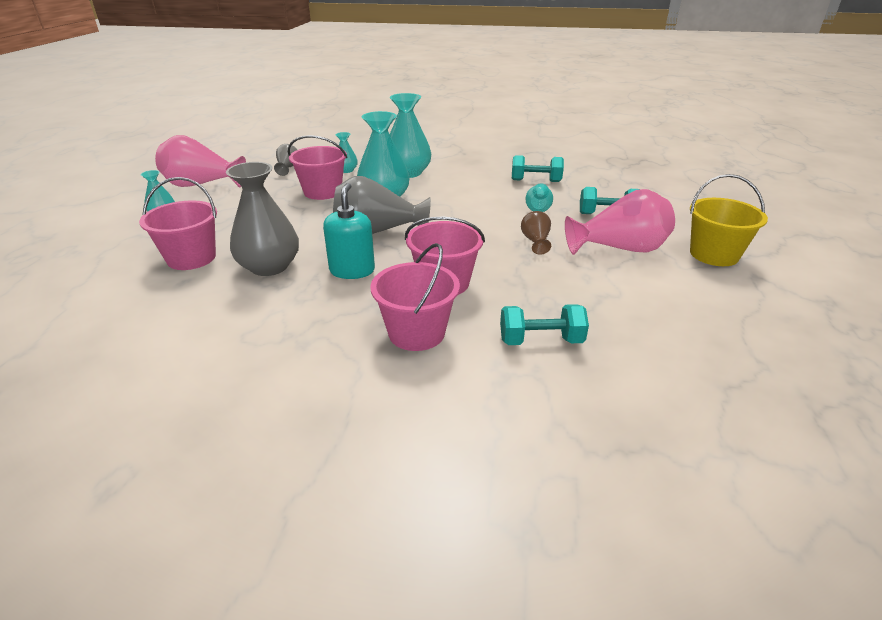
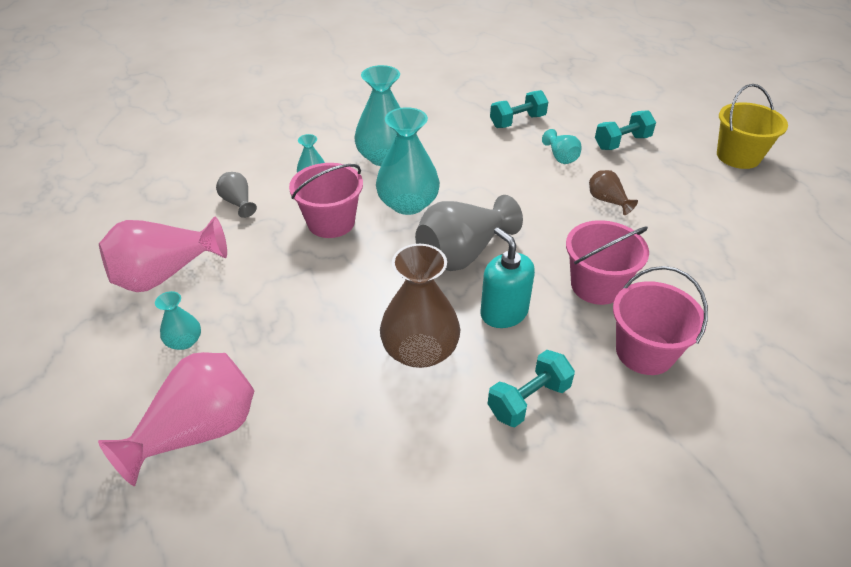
camera: 35 degrees left, 10 degrees up
(191, 258) = (321, 384): pink bucket -> none
(269, 266) = (420, 350): grey vase -> brown vase
(541, 341) = (733, 307): turquoise dumbbell -> turquoise dumbbell (528, 400)
(619, 249) = (674, 180): pink vase -> pink vase (198, 431)

